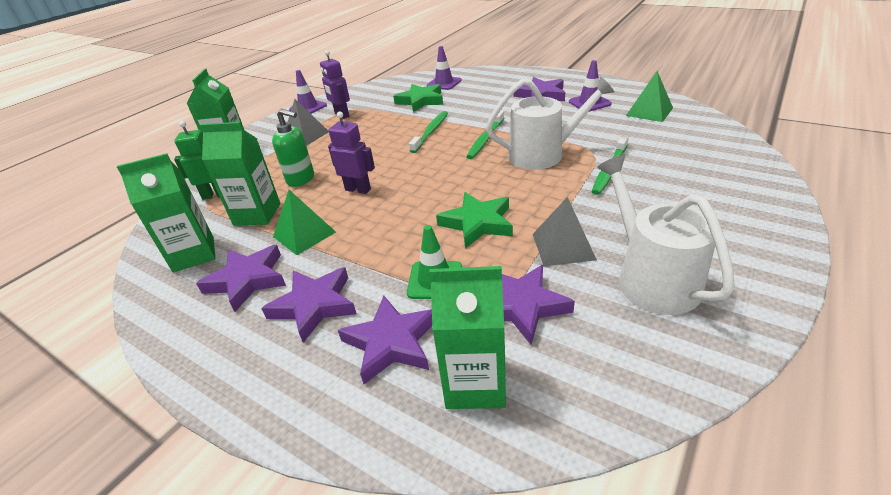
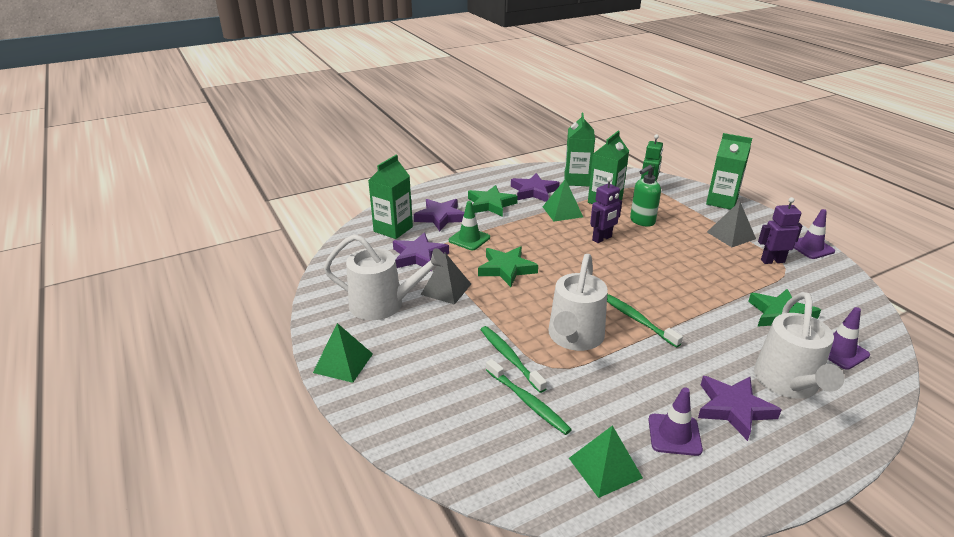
camera: 115 degrees right, 5 degrees down
(314, 305) = (490, 204): purple star -> green star
(430, 132) = (683, 296): green toothbrush -> green toothbrush (527, 401)
(495, 88) = (788, 383): none -> white watering can
(767, 251) = (343, 363): none -> green pyramid

